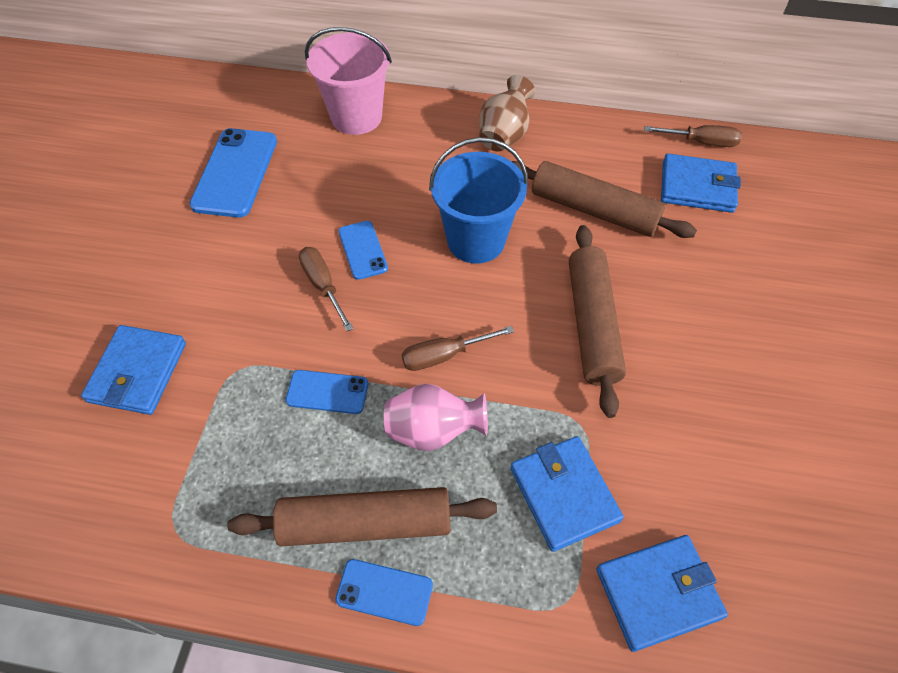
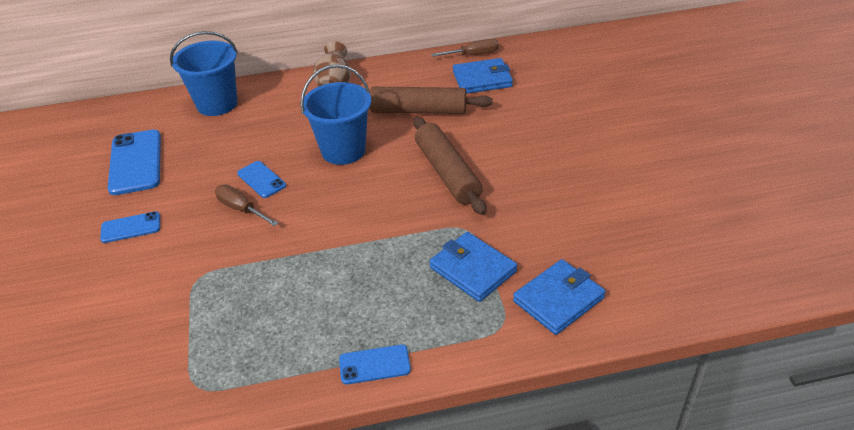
camera: 20 degrees left, 15 degrees down
(137, 372) = (116, 304): blue wallet -> none
(327, 392) = (276, 268): blue phone -> blue phone (131, 227)
(356, 117) = (217, 104): pink bucket -> blue bucket
(365, 523) = (342, 332): brown rolling pin -> none
(433, 431) = (365, 265): pink vase -> none
(444, 355) = (352, 221): brown screwdriver -> none

